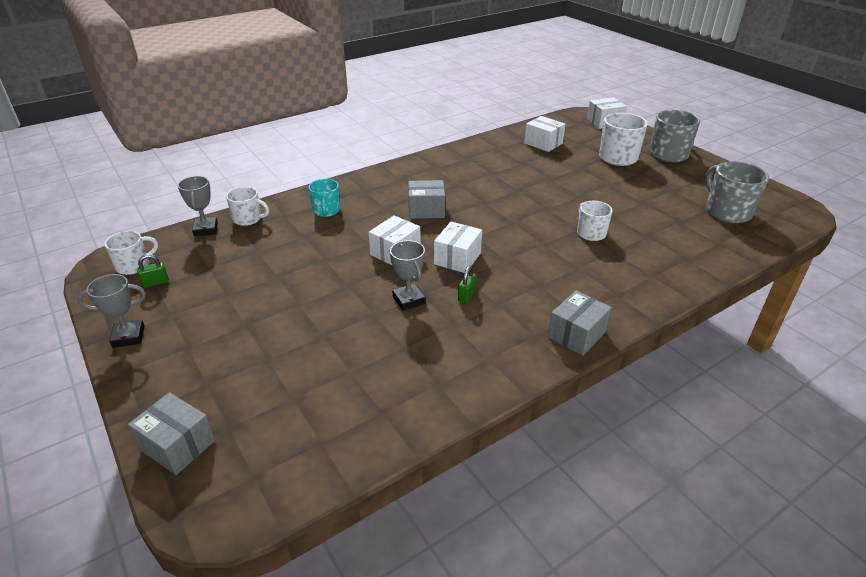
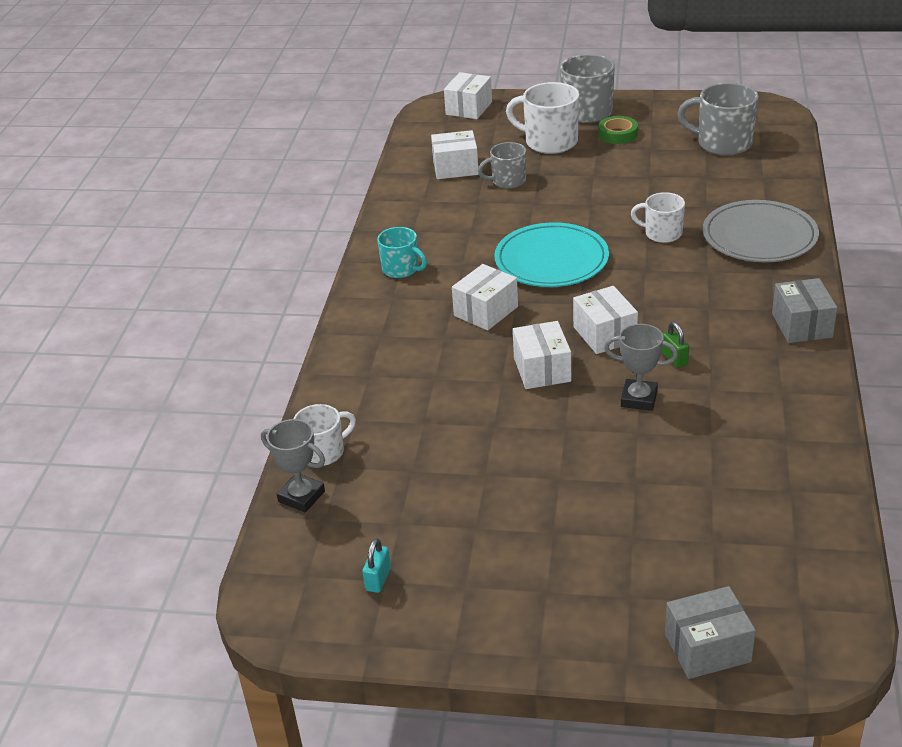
camera: 45 degrees left, 0 degrees up
(128, 336) = (471, 635): grey trophy -> none
(134, 266) = (312, 588): white mug -> none
(156, 283) = (378, 579): green padlock -> turquoise padlock
(326, 211) = (389, 383): turquoise mug -> turquoise mug (401, 269)
(426, 210) = (486, 311): grey box -> white box
(504, 208) = (551, 260): none -> turquoise plate
(557, 162) = (508, 181): none -> grey mug
(649, 271) = (759, 236): none -> grey plate
(665, 173) = (617, 134): none -> green tape

